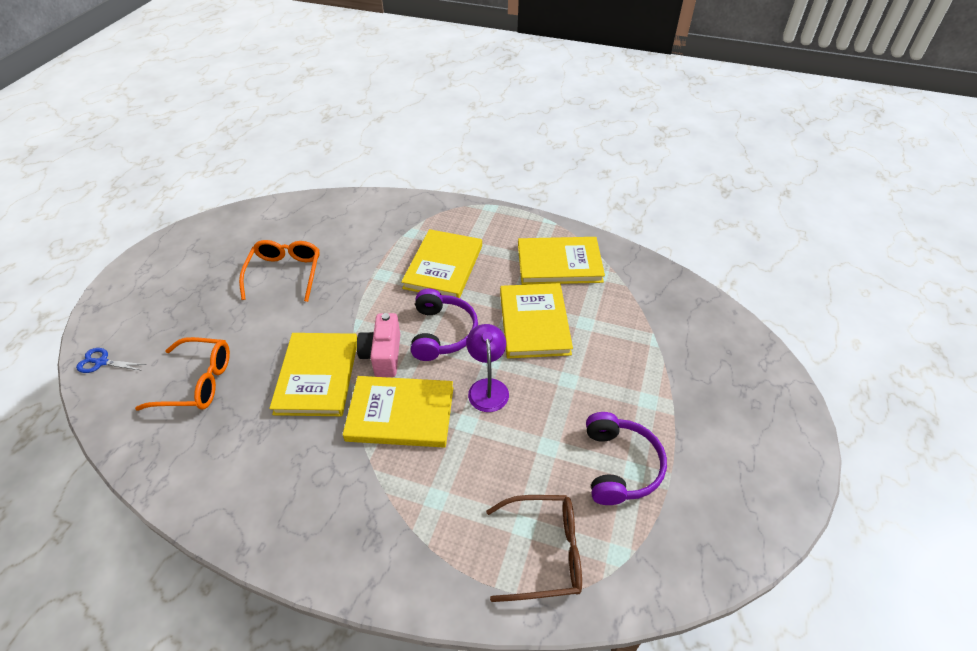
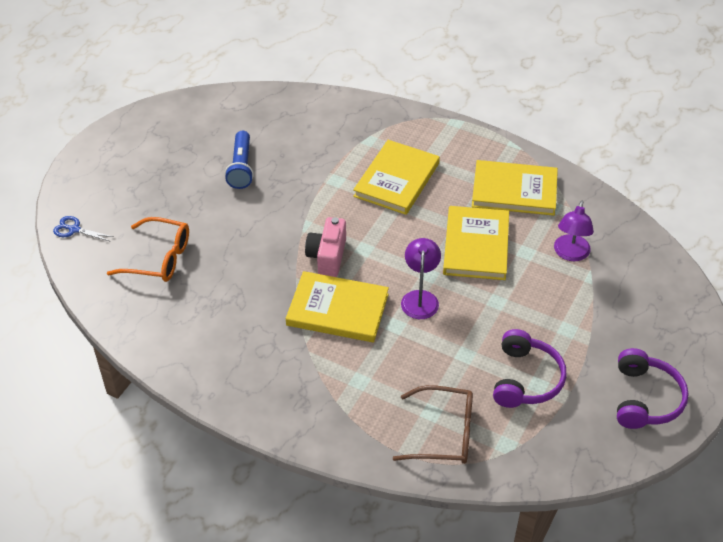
camera: 10 degrees right, 0 degrees up
(285, 273) = (241, 167): orange glasses -> blue flashlight
(317, 376) = (266, 267): yellow book -> none
(442, 333) = (386, 243): purple headphones -> purple headphones (645, 398)
(629, 319) = (570, 254): none -> purple lamp

